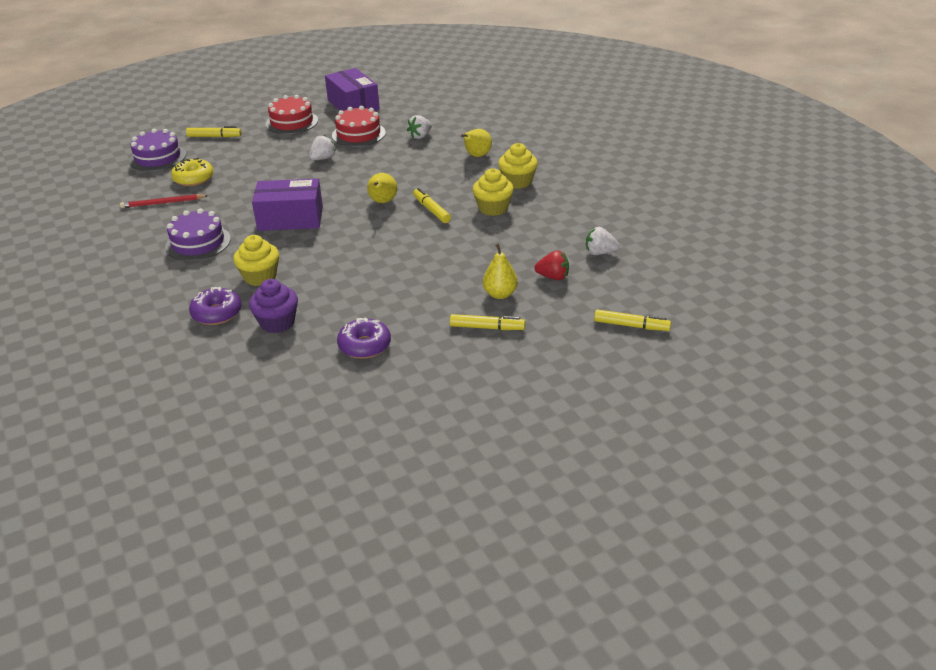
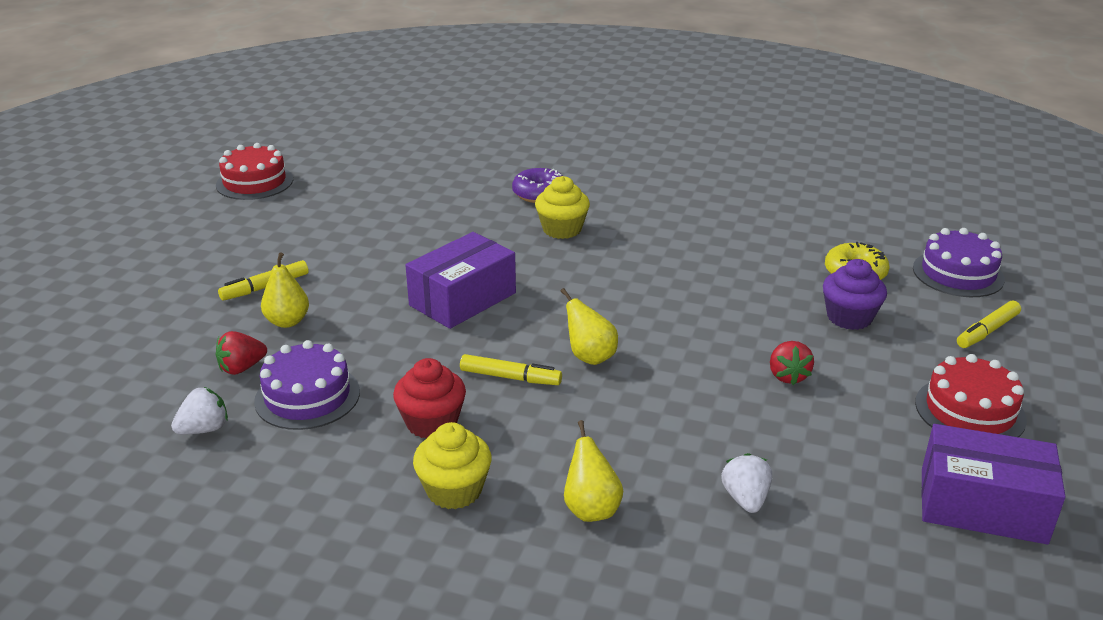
camera: 135 degrees right, 5 degrees down
(163, 203) = (811, 238): red pencil -> none
(198, 243) = (684, 226): purple cake -> purple cake (307, 396)
(277, 323) = (474, 210): purple cupcake -> purple cupcake (849, 317)
(290, 218) = (651, 287): purple box -> purple box (462, 299)
(323, 158) = (787, 376): white strawberry -> red strawberry
(358, 134) = (837, 446): red cake -> red cake (254, 182)
(364, 345) = (367, 228): purple donut -> none
(493, 208) = (432, 423): yellow cupcake -> red cupcake
(631, 325) = (96, 357): yellow marker -> none

